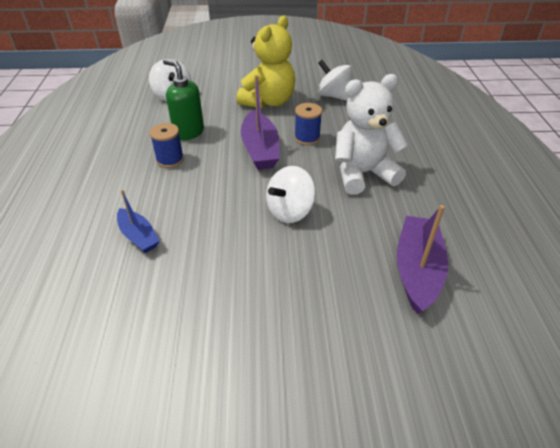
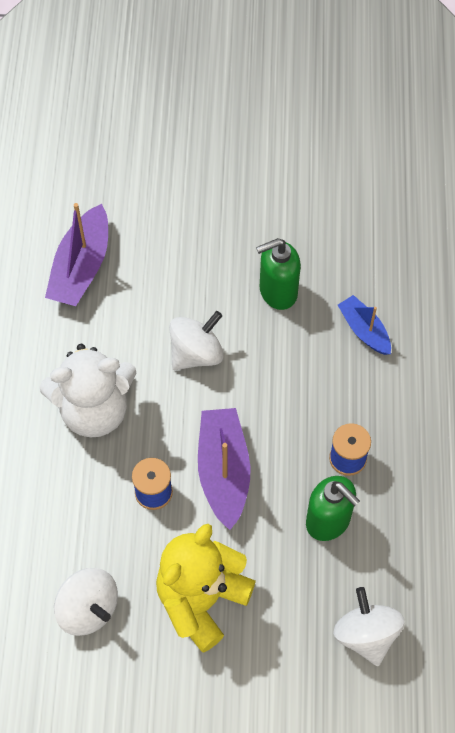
camera: 175 degrees left, 20 degrees up
(218, 262) = (277, 292): none -> green soap dispenser

